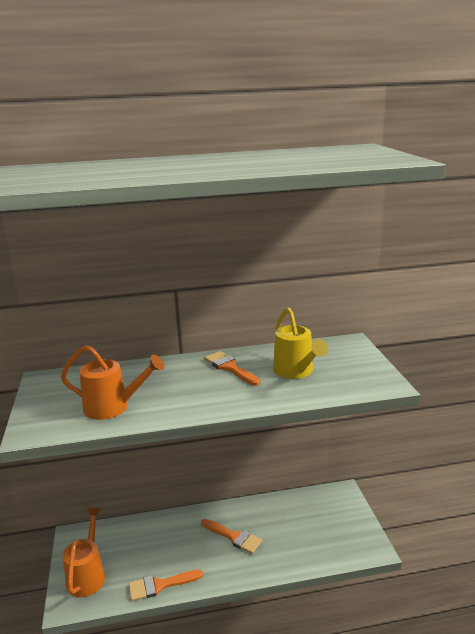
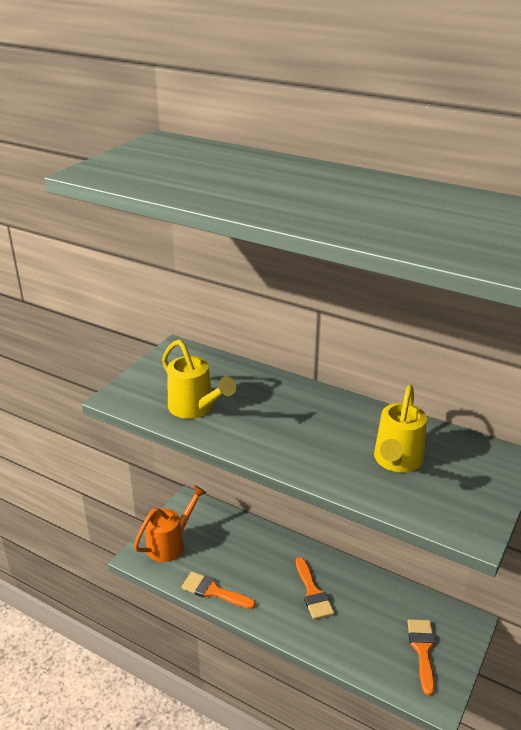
camera: 40 degrees right, 10 degrees up
(113, 407) = (195, 408): orange watering can -> yellow watering can
(229, 367) = (339, 420): orange brush -> orange brush (422, 650)

